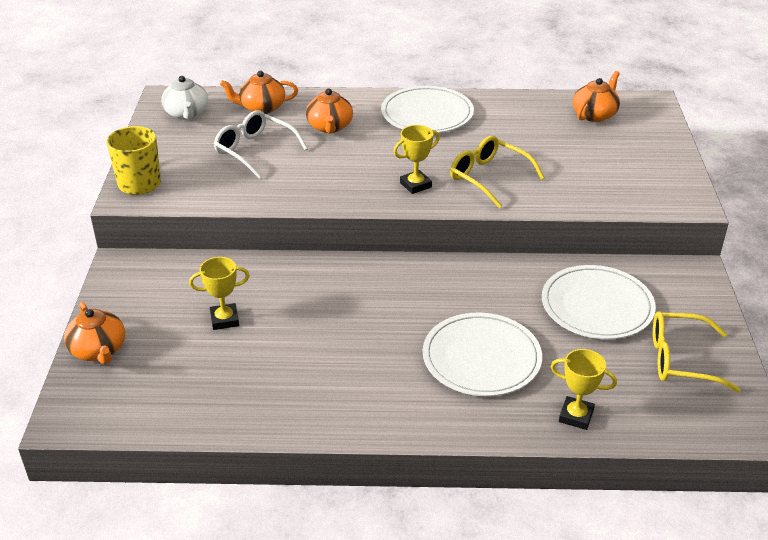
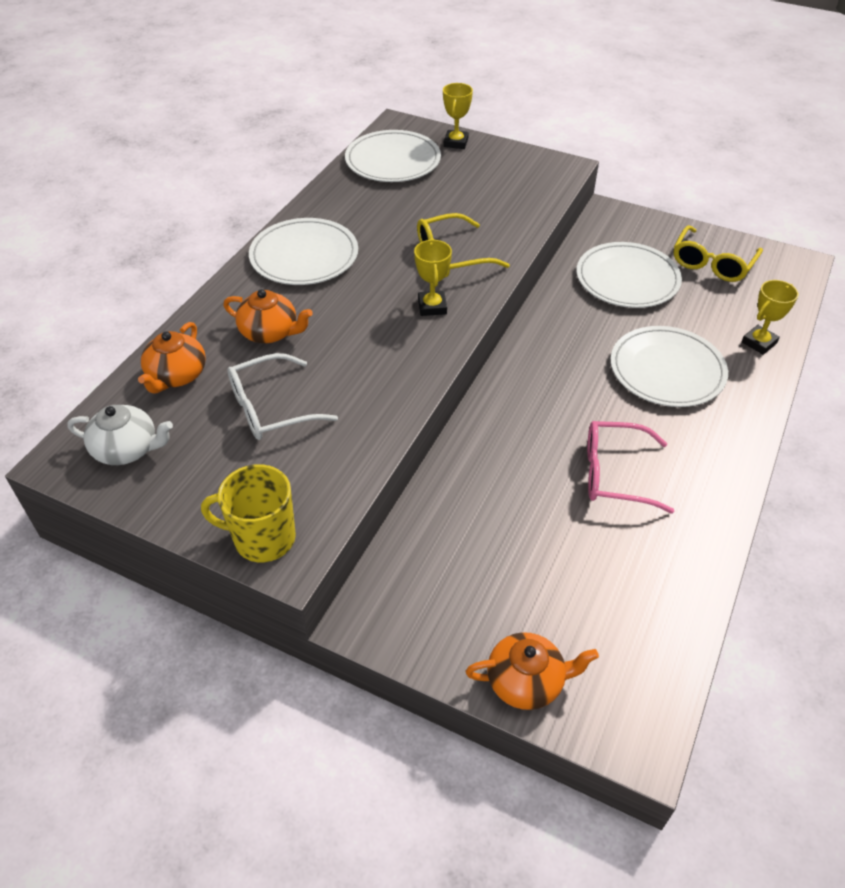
camera: 65 degrees left, 10 degrees up
(224, 320) = (525, 542): yellow trophy -> yellow trophy (456, 142)
(325, 352) = (614, 474): none -> pink glasses
(594, 115) = (393, 160): orange teapot -> white plate

